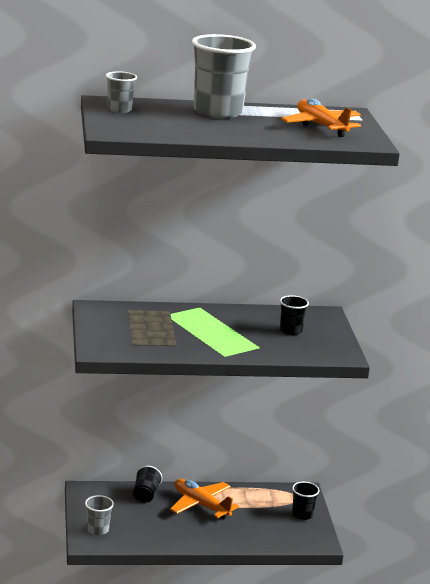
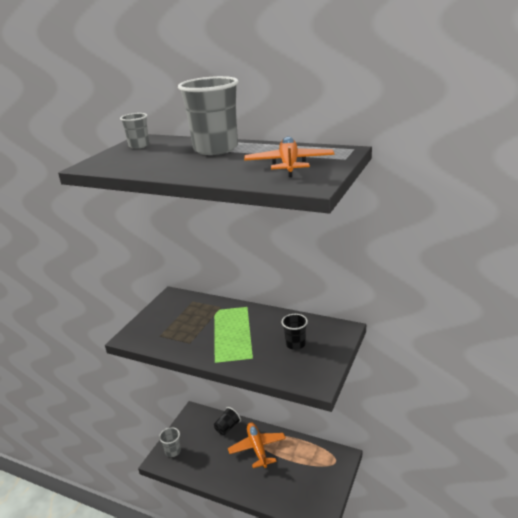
camera: 35 degrees right, 5 degrees up
(302, 515) = (326, 481): black cup -> none

